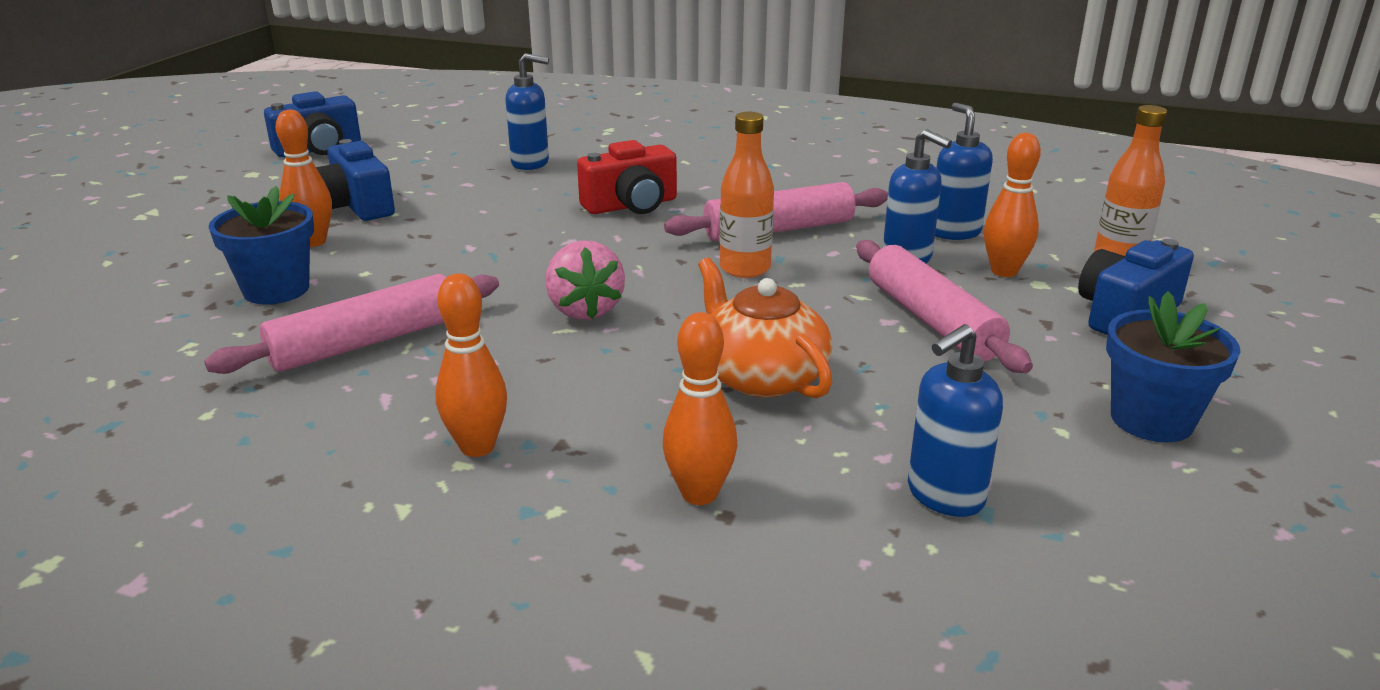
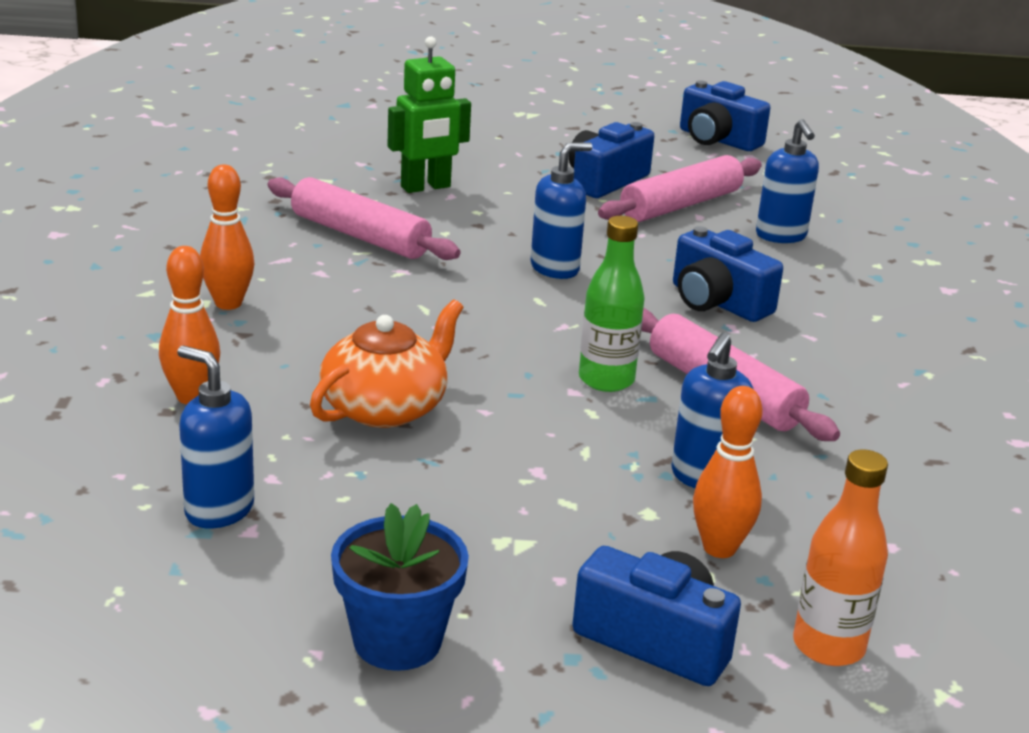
camera: 70 degrees right, 0 degrees up
(276, 290) = (426, 187): blue flower pot -> green robot
(313, 242) = (519, 181): orange bowling pin -> none
(585, 310) = (465, 311): pink strawberry -> none
(631, 205) = (717, 302): red camera -> blue camera
(745, 269) = (606, 380): orange bottle -> green bottle
(932, 321) = (552, 498): pink rolling pin -> pink rolling pin (681, 205)
(954, 232) = (815, 510): blue soap dispenser -> blue soap dispenser (555, 268)

